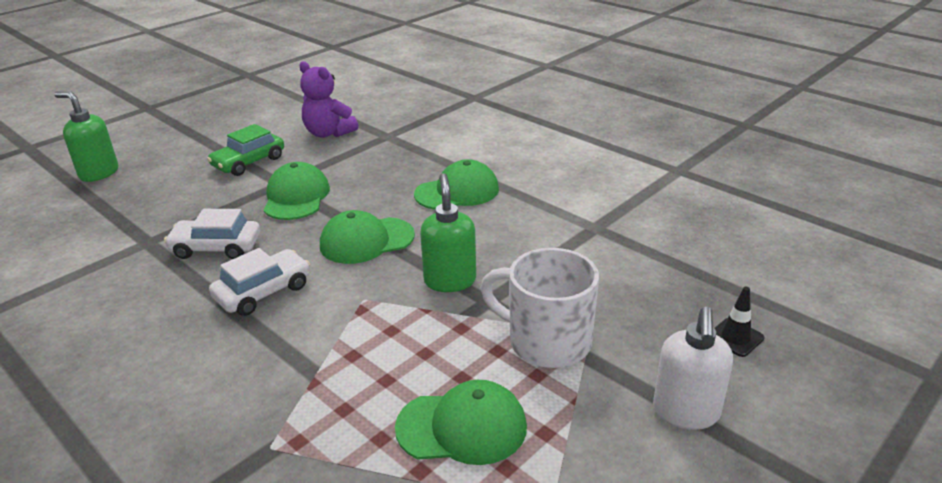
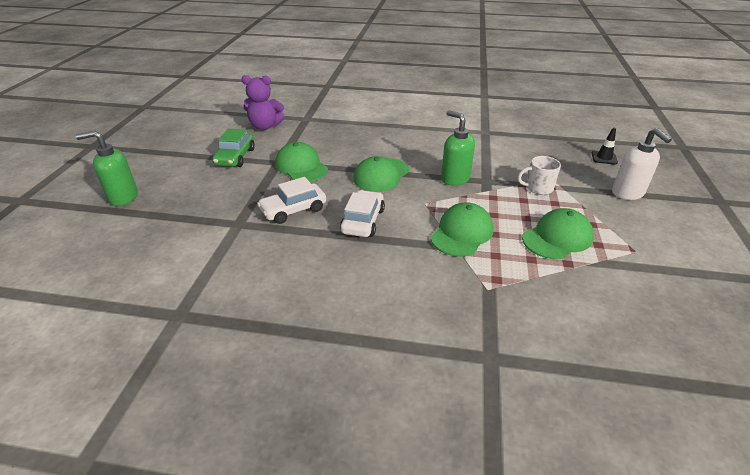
camera: 35 degrees left, 5 degrees up
(457, 192) = (393, 136): green cap -> green cap (462, 233)
(546, 342) = (538, 188): white mug -> white mug, size x0.58

